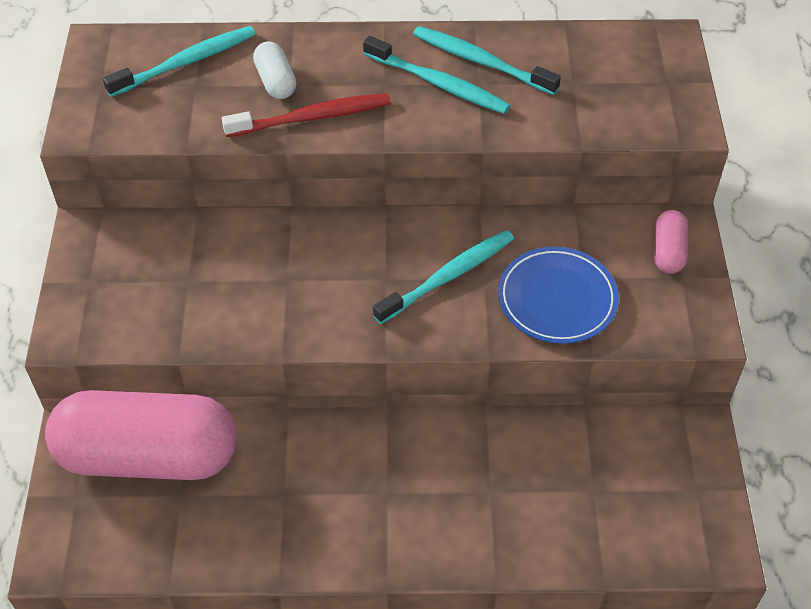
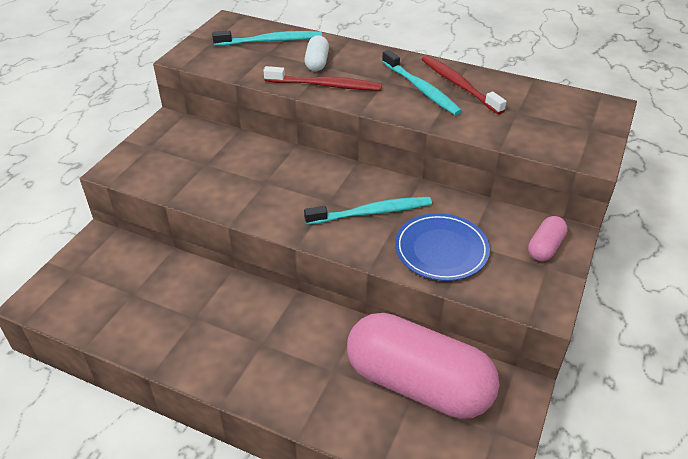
camera: 25 degrees right, 10 degrees down
(149, 456) = (130, 265): pink capsule -> pink capsule (418, 384)
(481, 61) = (459, 85): turquoise toothbrush -> red toothbrush

